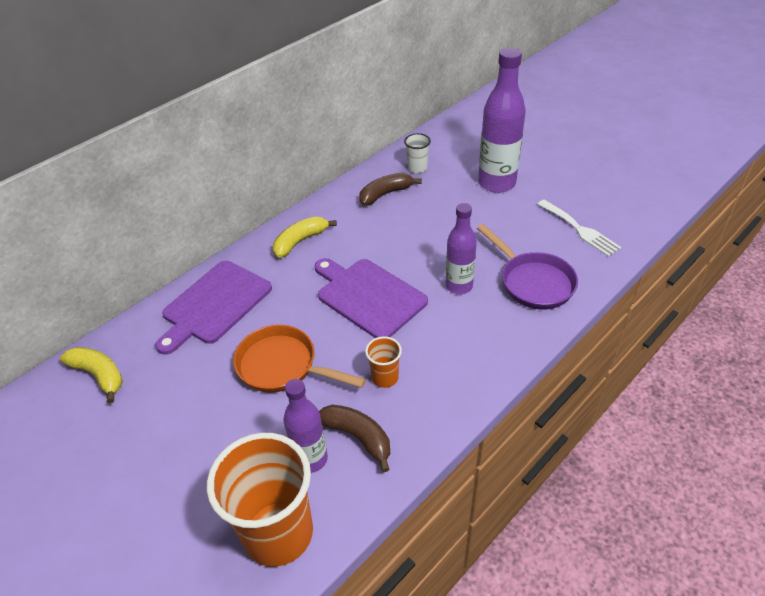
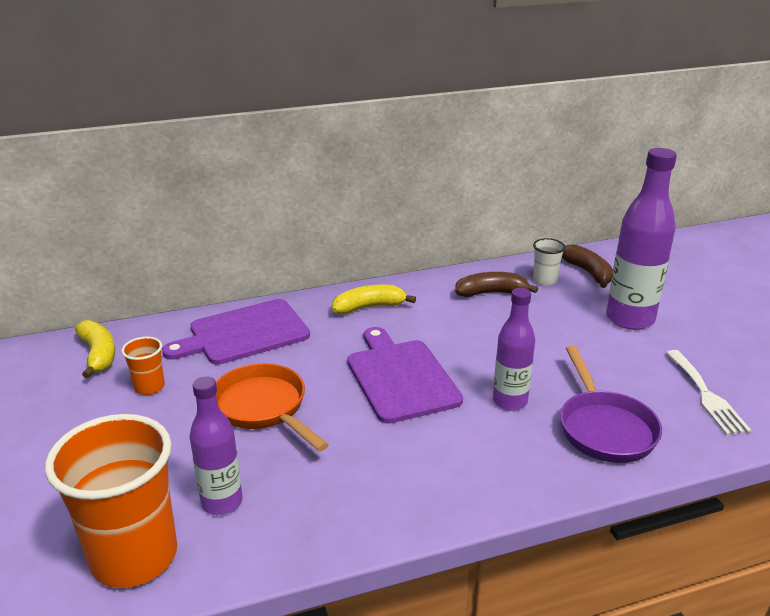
camera: 25 degrees right, 15 degrees down
(358, 437) = (286, 502): brown banana -> brown banana (588, 272)
(385, 377) = (358, 458): orange cup -> orange cup (149, 387)

